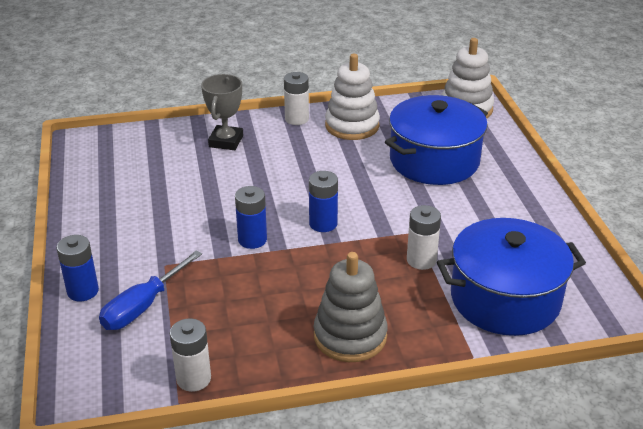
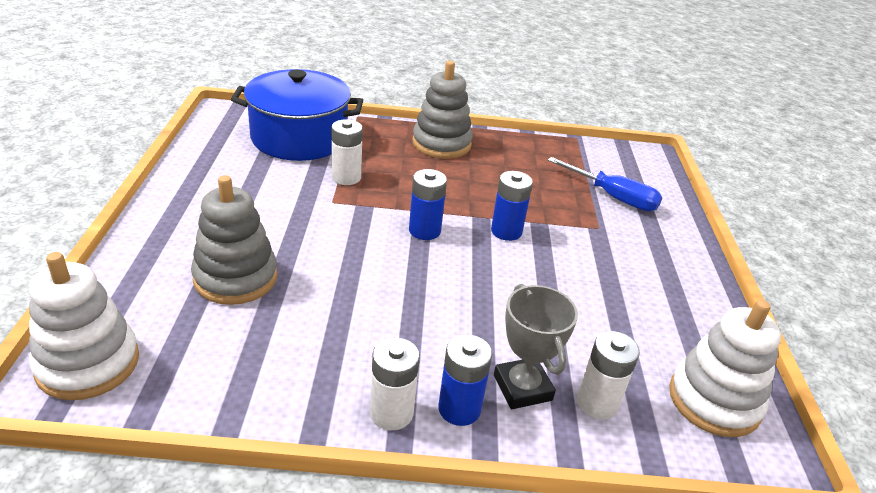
camera: 170 degrees left, 0 degrees up
(83, 291) = (674, 221): blue battery -> blue battery (459, 409)
(142, 307) = (614, 197): blue screwdriver -> blue screwdriver turned 75 degrees clockwise
(193, 379) = (566, 146): white battery -> white battery (597, 403)
(226, 141) = (522, 388): grey trophy -> grey trophy turned 45 degrees counterclockwise
(352, 126) = (306, 372): white stacking toy -> white stacking toy (714, 400)
(434, 160) = (236, 278): blue pot -> grey stacking toy

